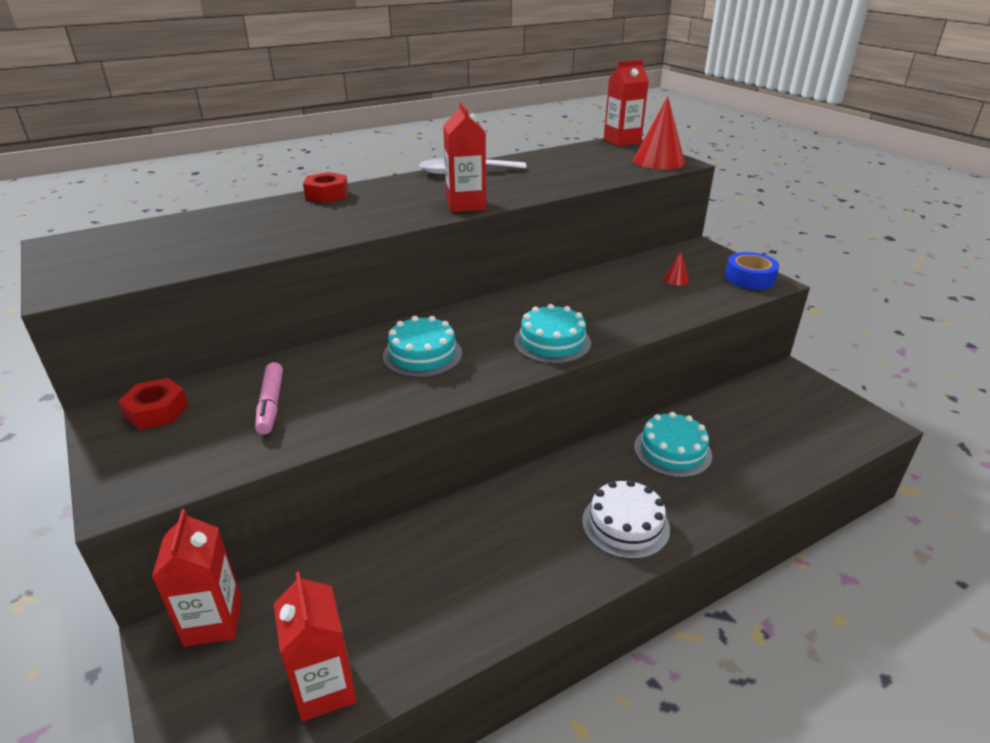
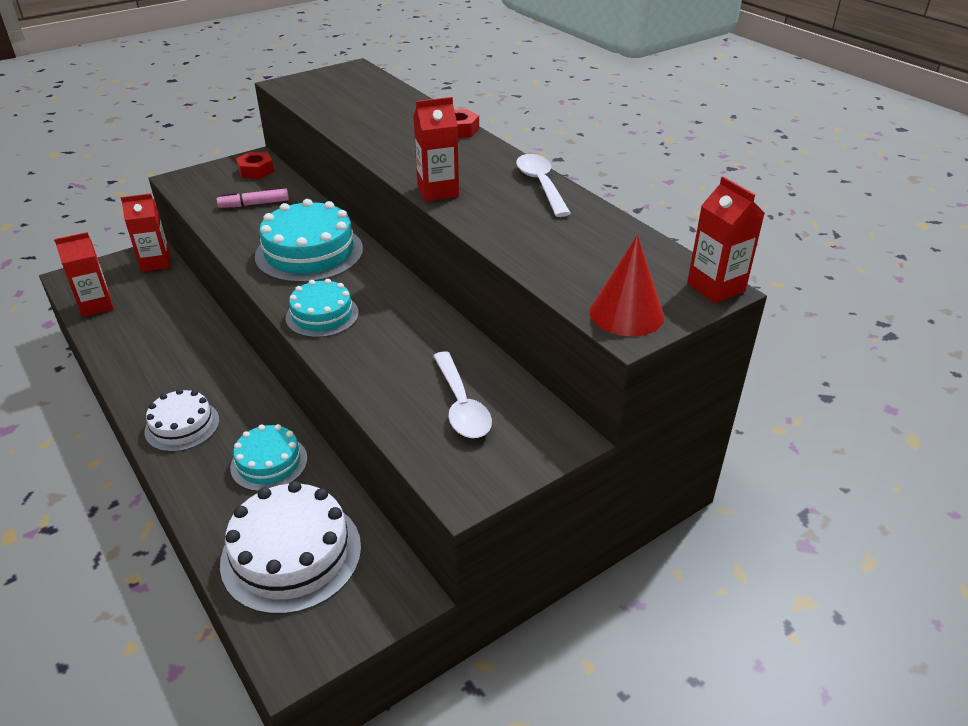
camera: 85 degrees right, 5 degrees up
(422, 354) = (309, 252): turquoise cake -> turquoise cake, size x1.64
(676, 279) = (461, 405): red cone -> white spoon
(749, 278) = (472, 474): blue tape -> none
(777, 430) = (291, 554): none -> white cake

